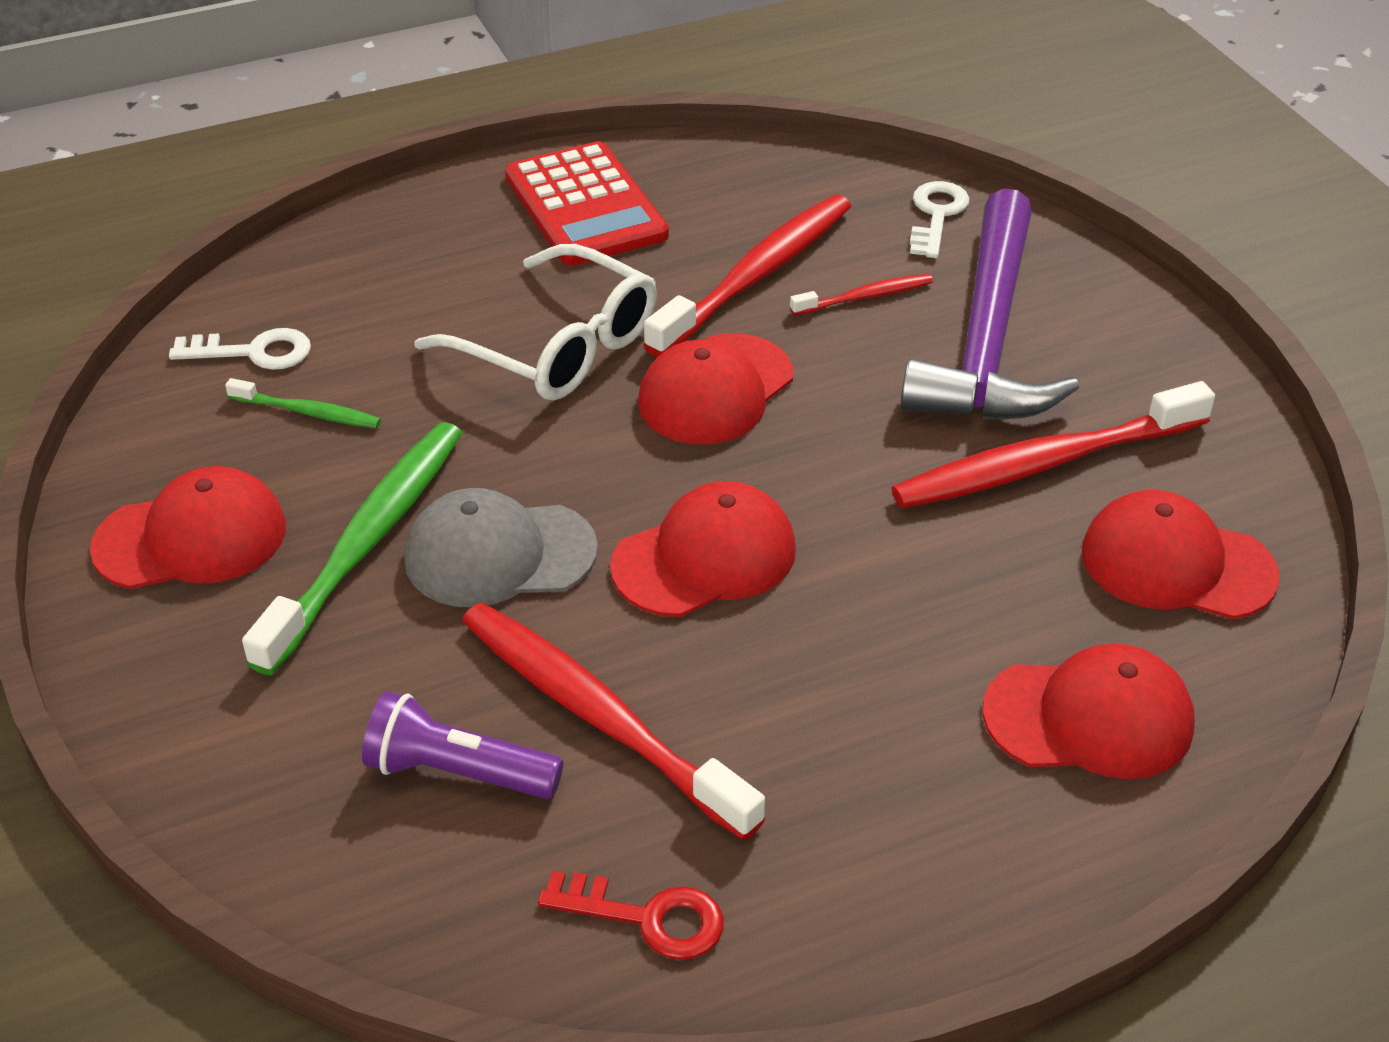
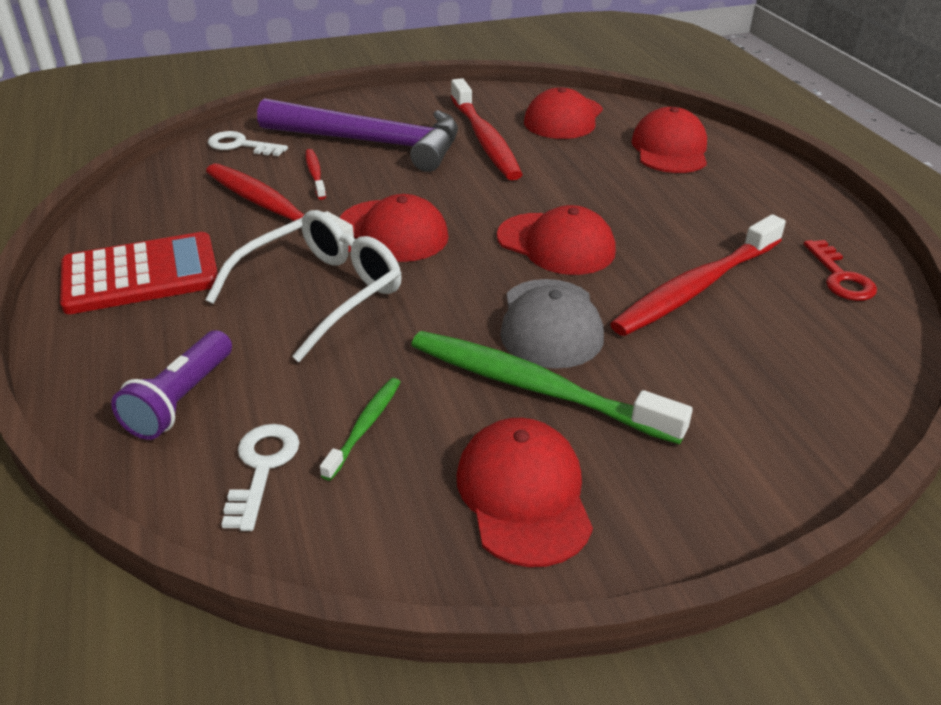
camera: 85 degrees left, 5 degrees down
(457, 772) = (755, 343): purple flashlight -> purple flashlight (181, 400)
(647, 917) = (840, 277): red key -> red key turned 150 degrees clockwise
(705, 557) = (556, 244): red cap -> red cap turned 150 degrees clockwise

